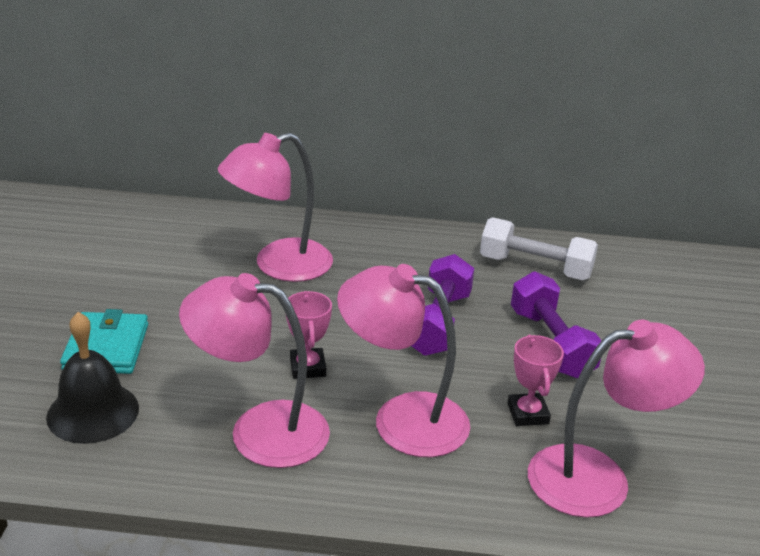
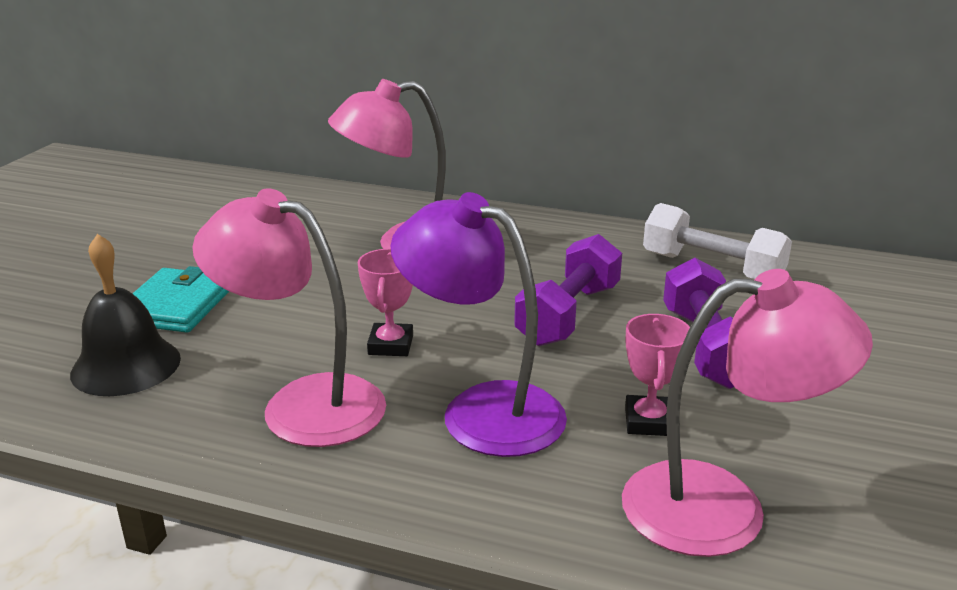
camera: 15 degrees right, 5 degrees down
(402, 419) = (481, 410): pink lamp -> purple lamp

